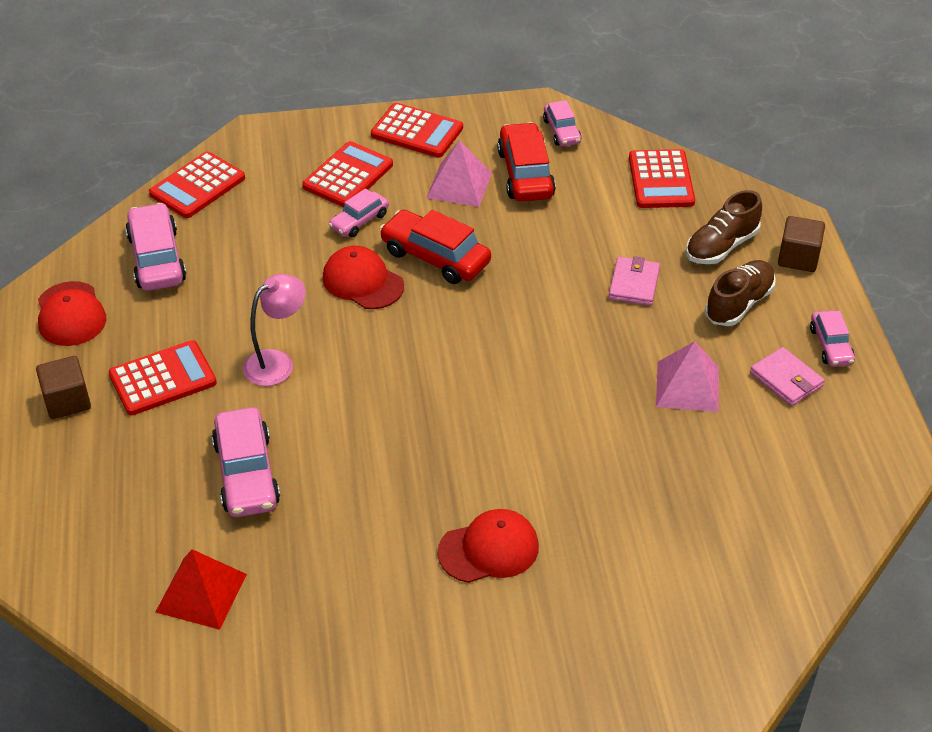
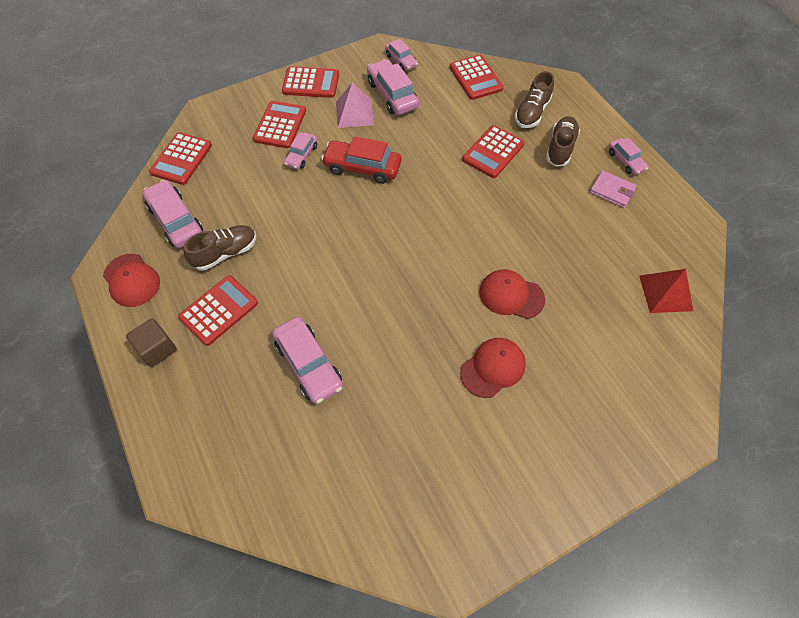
camera: 20 degrees left, 15 degrees up
(201, 593) = (317, 468): red pyramid -> red pyramid (665, 293)
(202, 314) = (225, 253): none -> brown shoe
(277, 362) = (293, 274): pink lamp -> none
(362, 282) = (323, 198): red cap -> red cap (511, 295)
(525, 174) = (392, 95): red car -> pink car
(634, 284) = (493, 152): pink wallet -> red calculator
(687, 386) = (558, 213): pink pyramid -> none
(798, 258) = (579, 108): brown cube -> none

